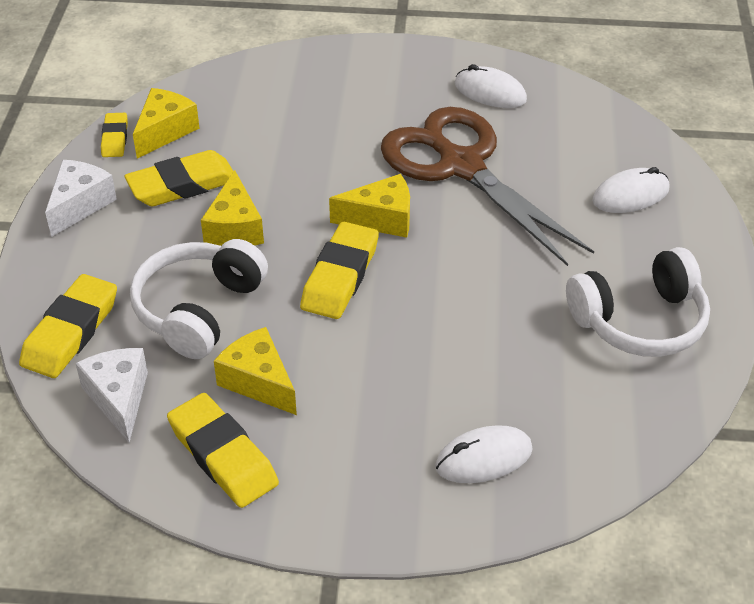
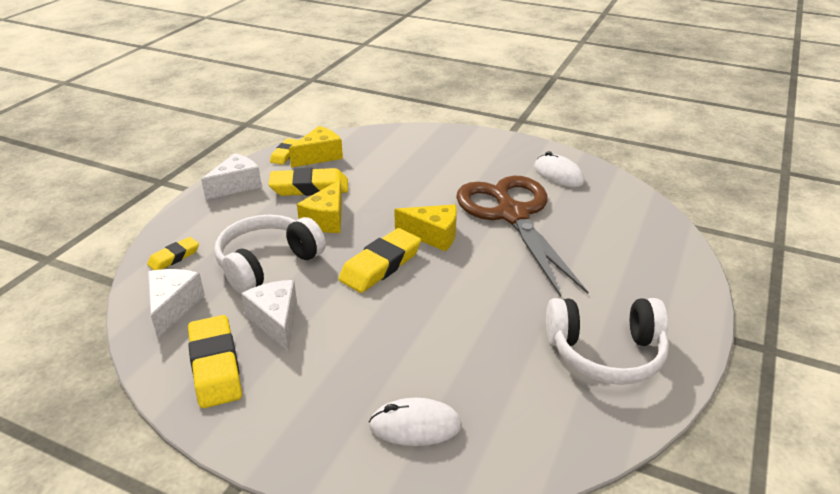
camera: 20 degrees right, 10 degrees down
(70, 332) = (174, 257): yellow eraser -> yellow eraser, size x0.57
(258, 382) = (276, 321): yellow cheese -> white cheese
(630, 195) = (639, 261): white mouse -> none

